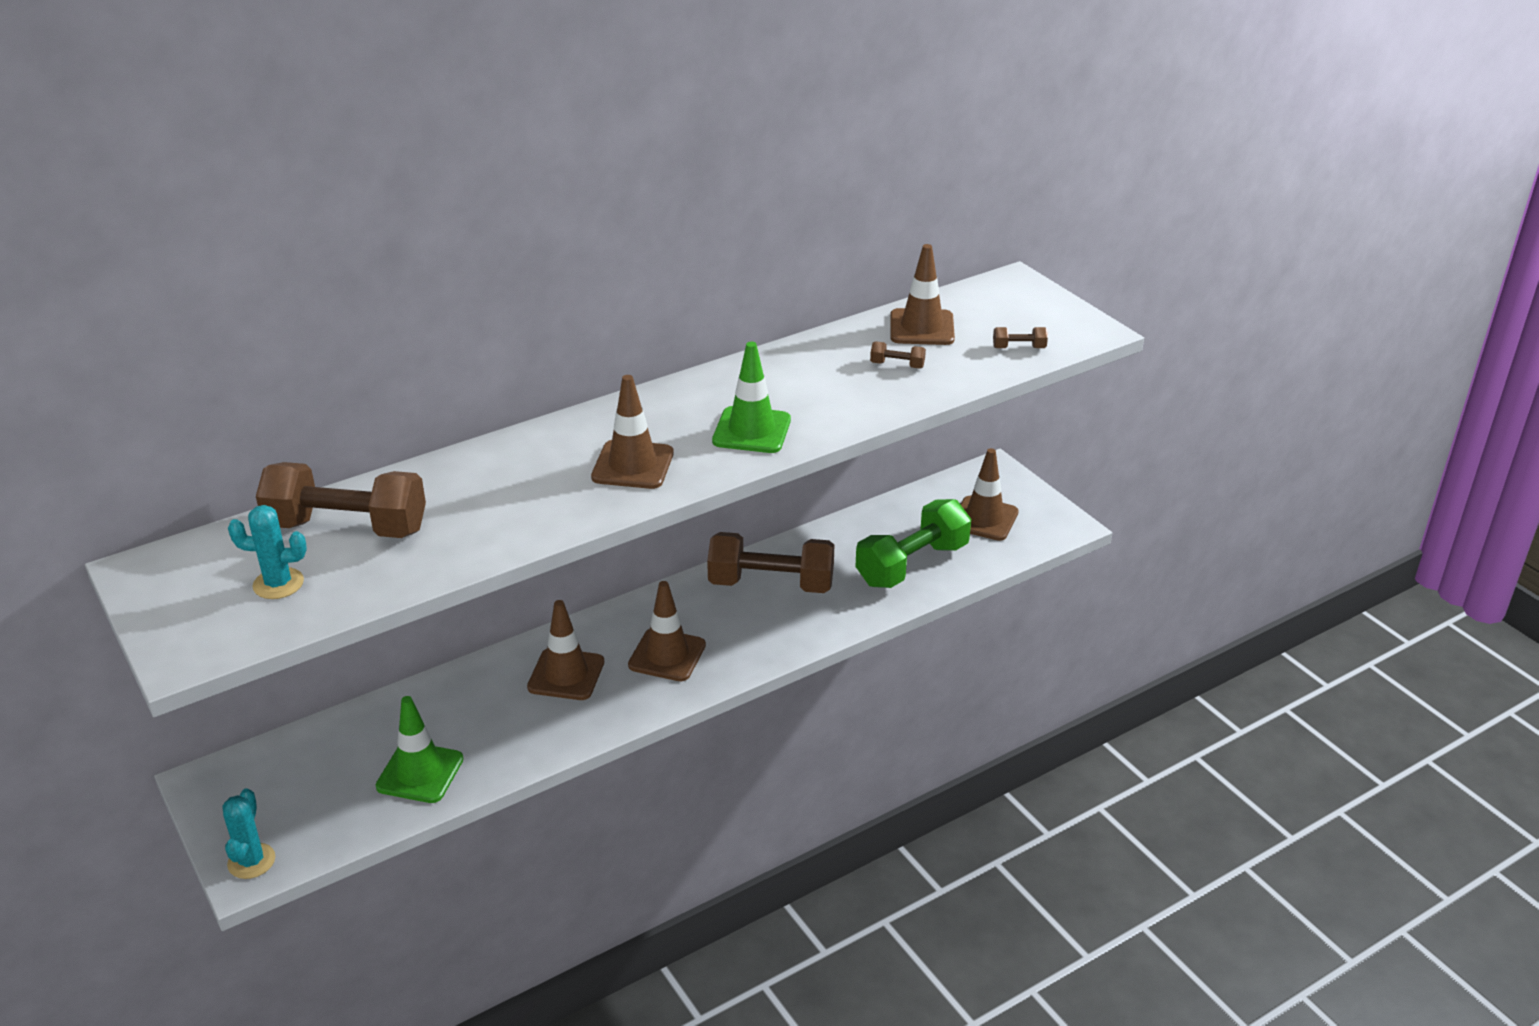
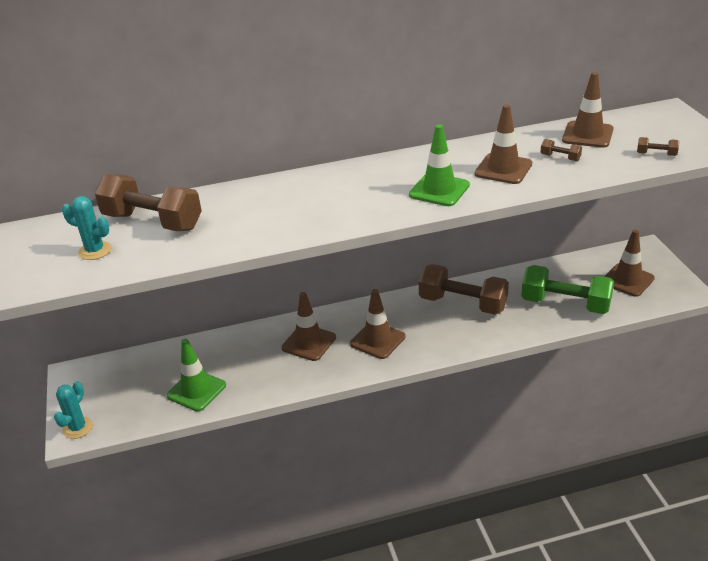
camera: 20 degrees right, 0 degrees up
(633, 465) = (349, 204): brown traffic cone -> brown traffic cone (503, 169)
(912, 564) = (565, 304): green dumbbell -> green dumbbell turned 45 degrees clockwise

